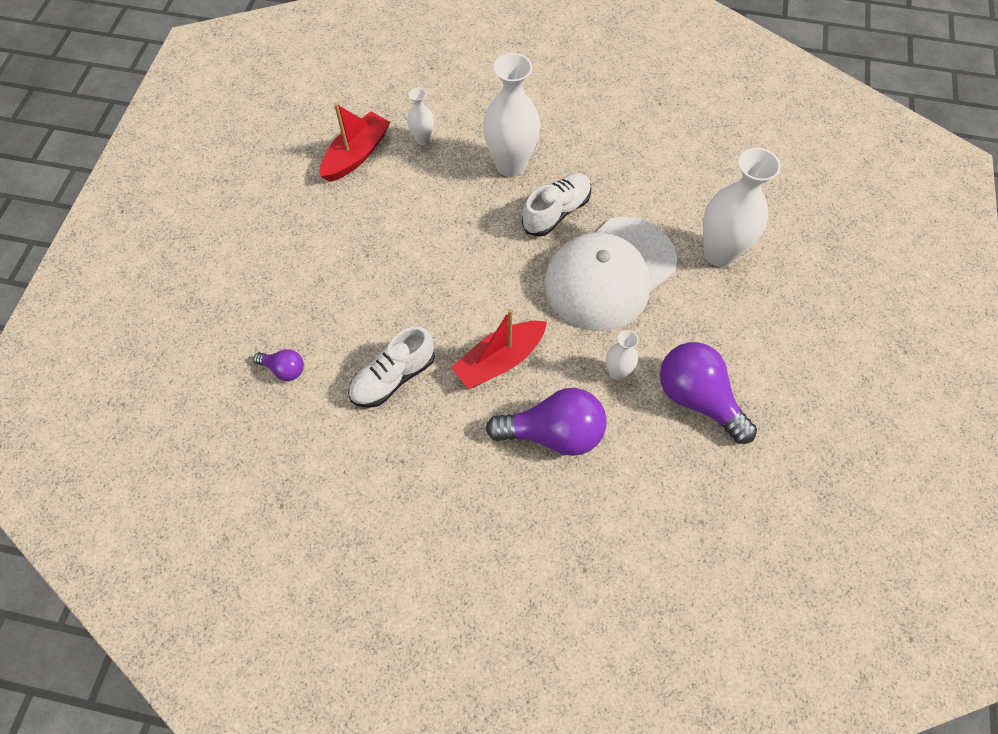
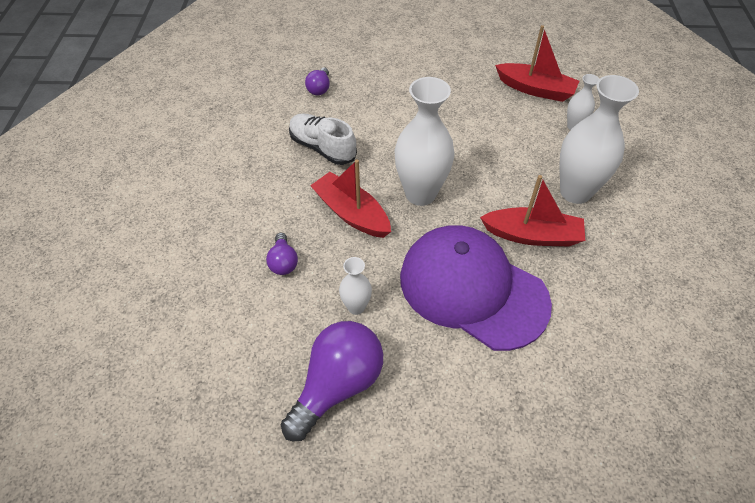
camera: 80 degrees right, 10 degrees down
(553, 433) = (283, 262): purple light bulb -> purple light bulb, size x0.49
(556, 212) = (532, 235): white shoe -> red boat
(609, 273) = (472, 289): white cap -> purple cap
(719, 253) = (537, 398): white vase -> white vase (420, 194)

